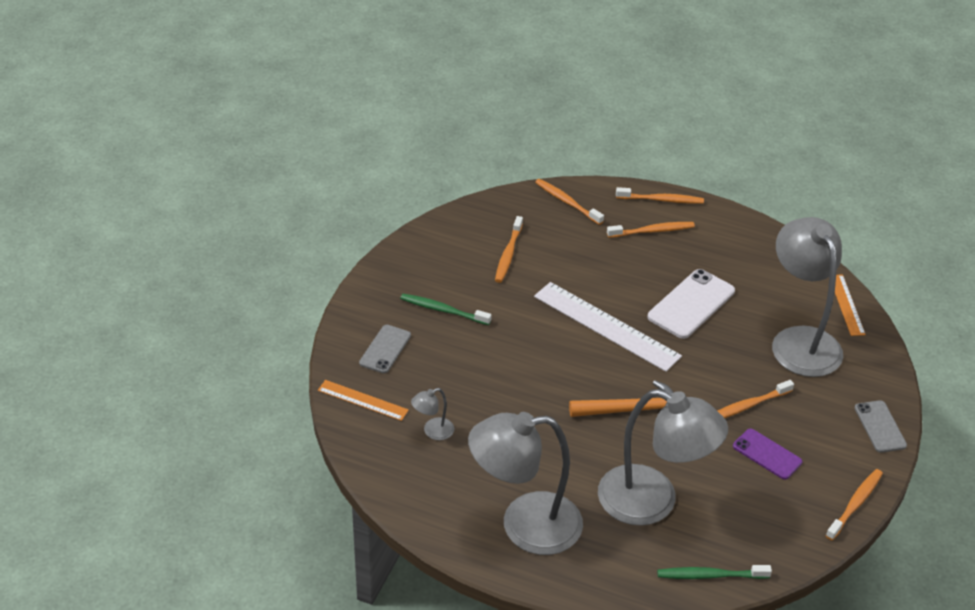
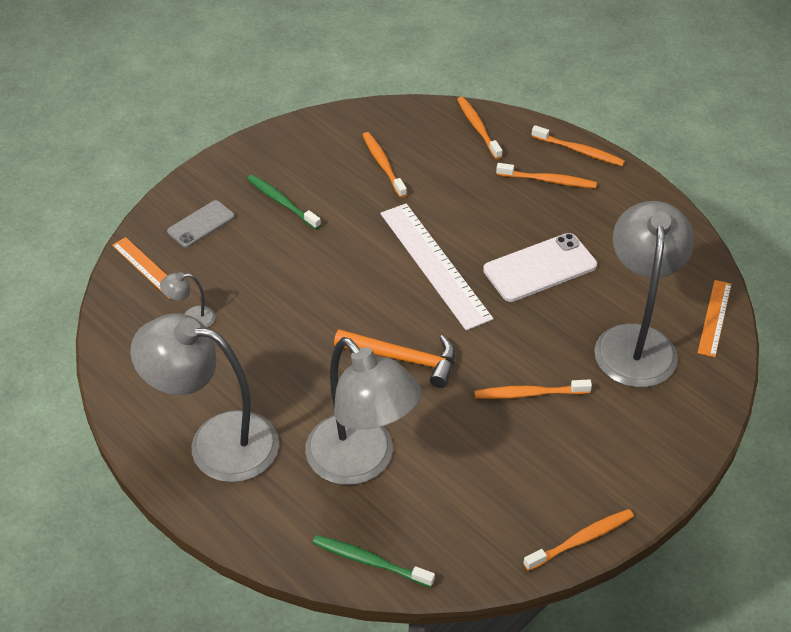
camera: 25 degrees right, 5 degrees up
(508, 254) = (383, 164): orange toothbrush -> orange toothbrush turned 120 degrees clockwise
(767, 454) = (517, 452): purple phone -> none
(880, 427) = (666, 463): grey phone -> none

